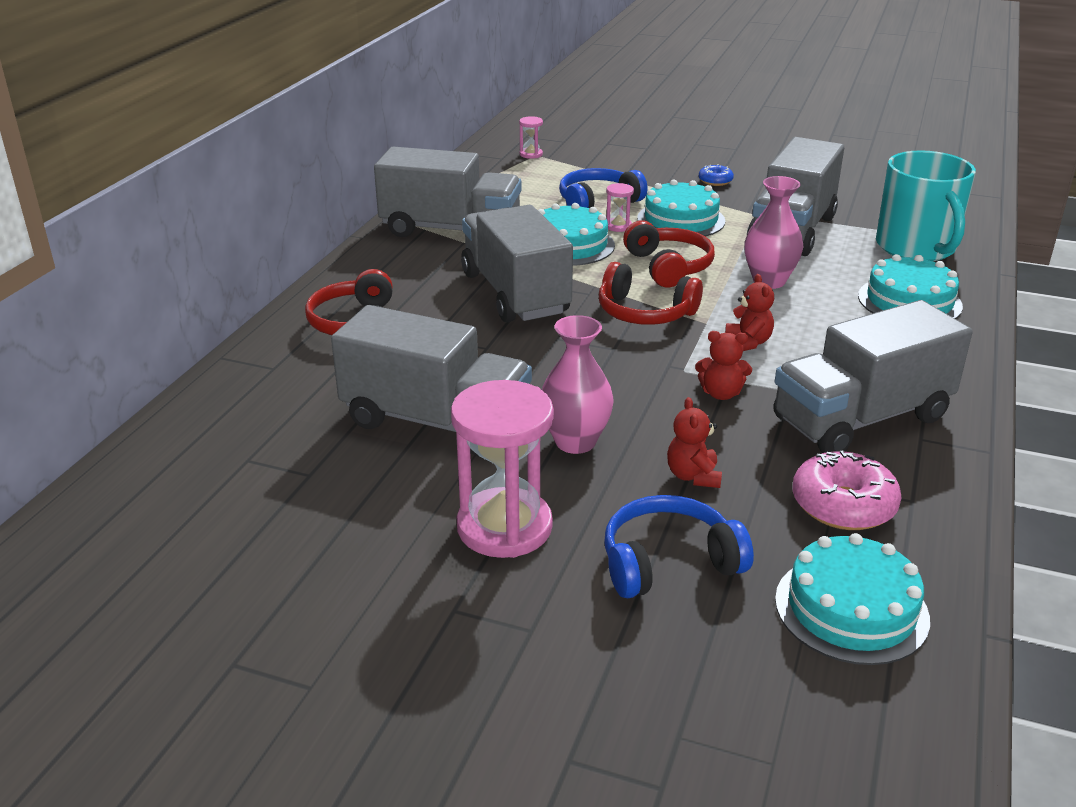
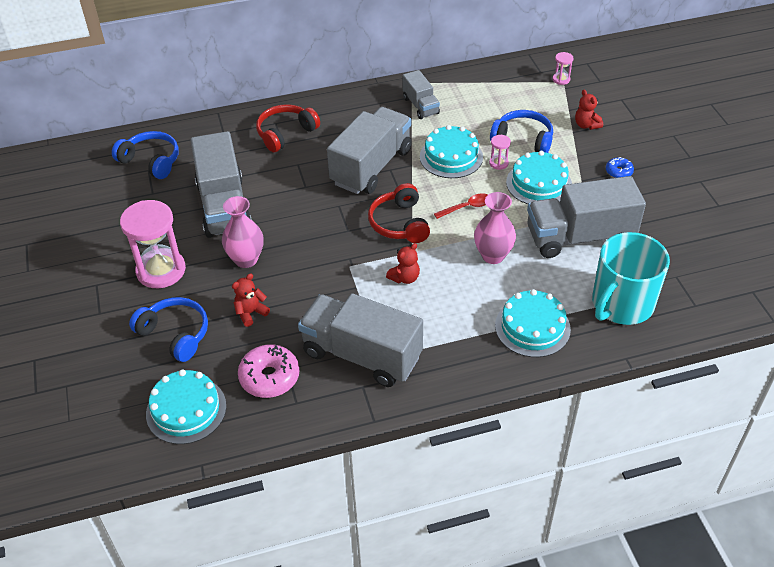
camera: 55 degrees right, 15 degrees up
(231, 450) = (151, 161): none -> blue headphones
(450, 229) = (420, 106): grey truck -> grey truck, size x0.53
(669, 267) = (467, 207): red headphones -> red spoon
(721, 393) = (338, 290): red teddy bear -> red teddy bear (586, 125)

